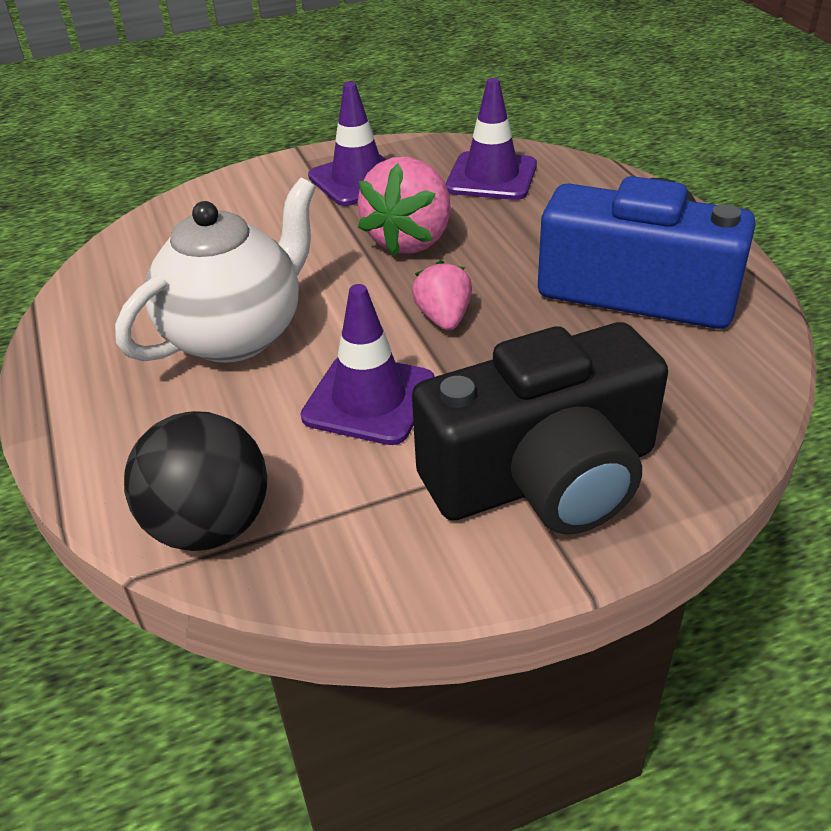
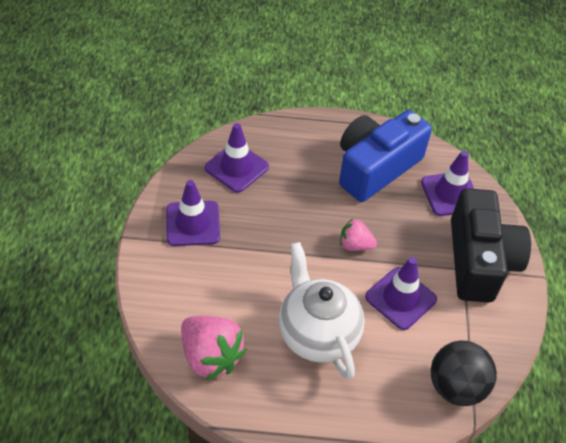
camera: 70 degrees left, 10 degrees up
(410, 240) = (276, 228): pink strawberry -> pink strawberry (211, 356)
(677, 390) = (450, 194): none -> purple traffic cone

